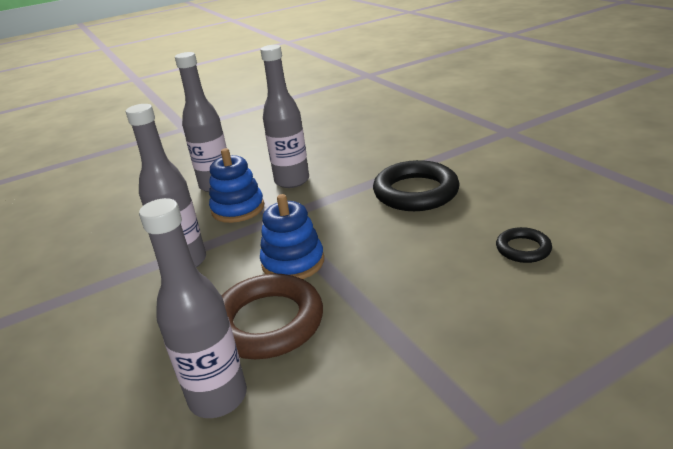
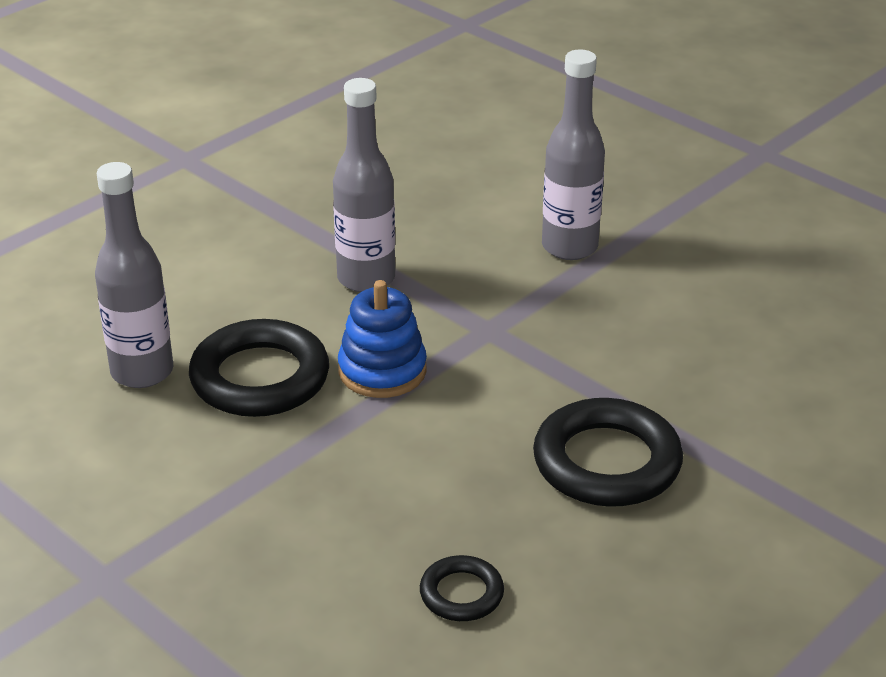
camera: 70 degrees right, 5 degrees up
(238, 208) = (506, 287): blue stacking toy -> none
(268, 322) = (260, 378): brown ring -> black ring
(292, 181) = (606, 319): grey bottle -> none

